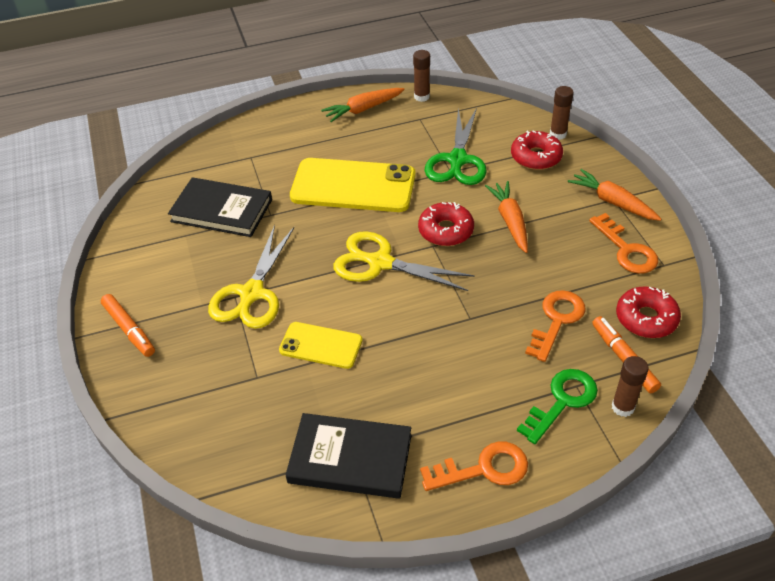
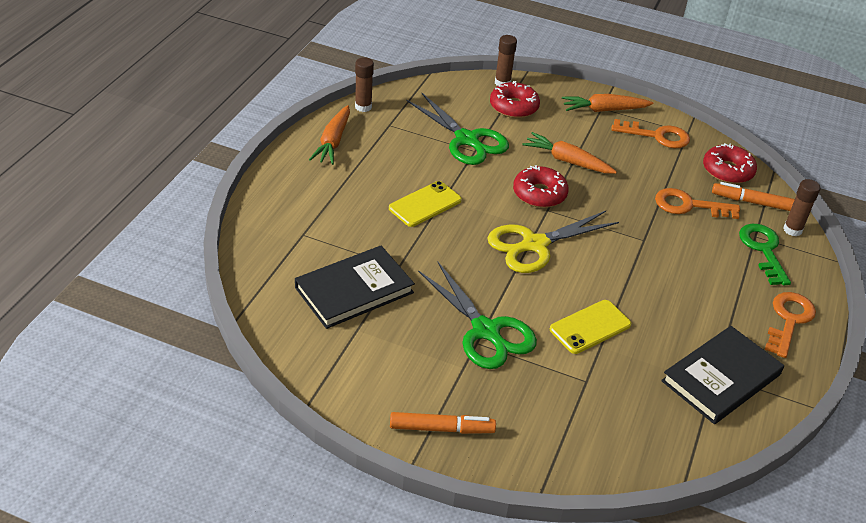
camera: 55 degrees left, 5 degrees down
(252, 293) = (486, 331): yellow scissors -> green scissors
(353, 186) = (425, 204): yellow phone -> yellow phone, size x0.55
(556, 320) = (689, 205): orange key -> orange key turned 60 degrees counterclockwise

